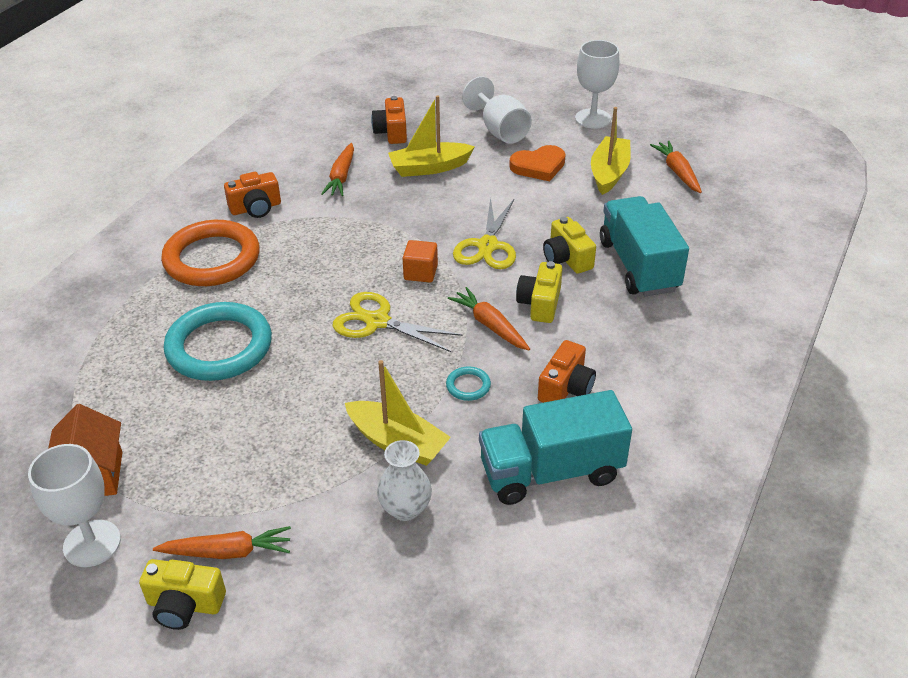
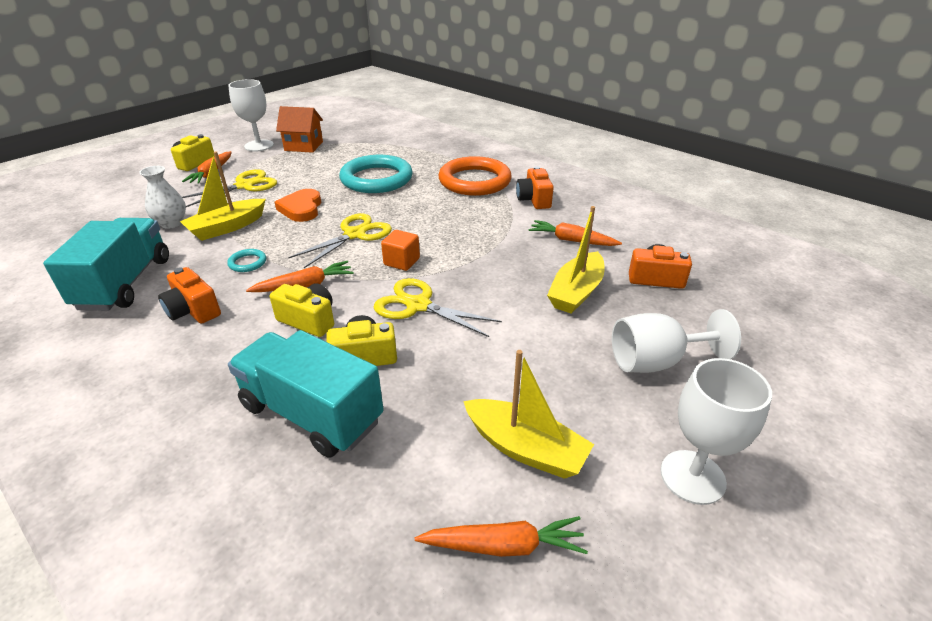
camera: 105 degrees right, 5 degrees down
(268, 483) = (244, 186): none -> yellow scissors
(429, 168) = (576, 292): yellow boat -> yellow boat turned 150 degrees counterclockwise
(538, 166) = (560, 378): orange heart -> orange heart (301, 208)
(638, 266) = (312, 413): turquoise truck -> turquoise truck turned 150 degrees counterclockwise

